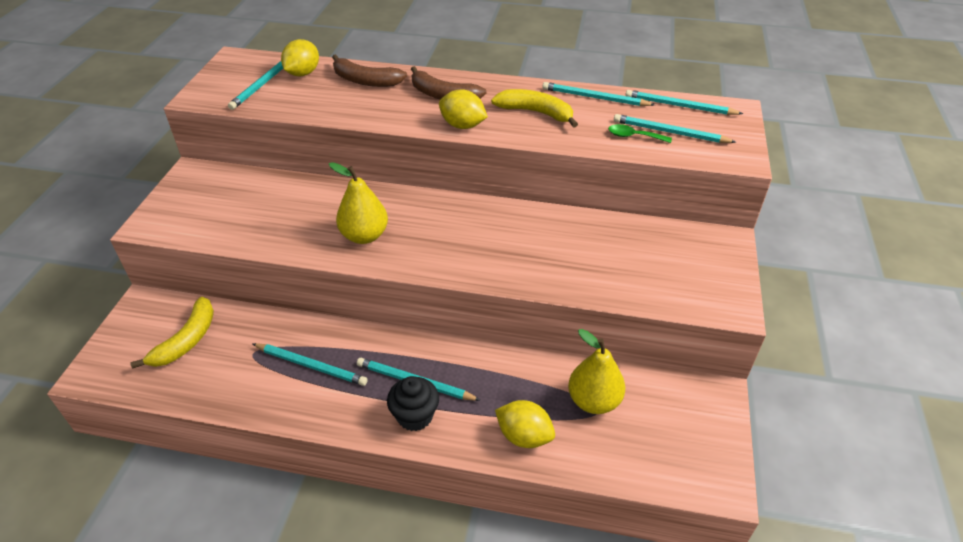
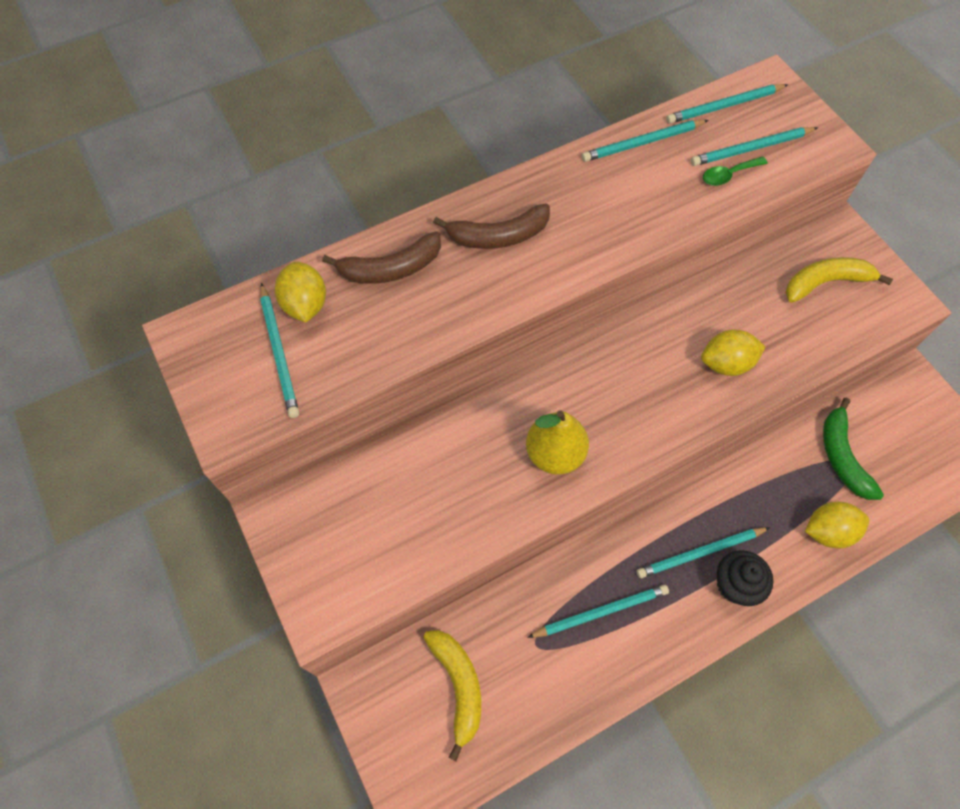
camera: 40 degrees left, 20 degrees up
(462, 125) = (566, 267): yellow lemon -> yellow lemon (726, 363)
(536, 113) = (613, 201): yellow banana -> yellow banana (826, 282)
(594, 401) = (842, 456): yellow pear -> green banana

